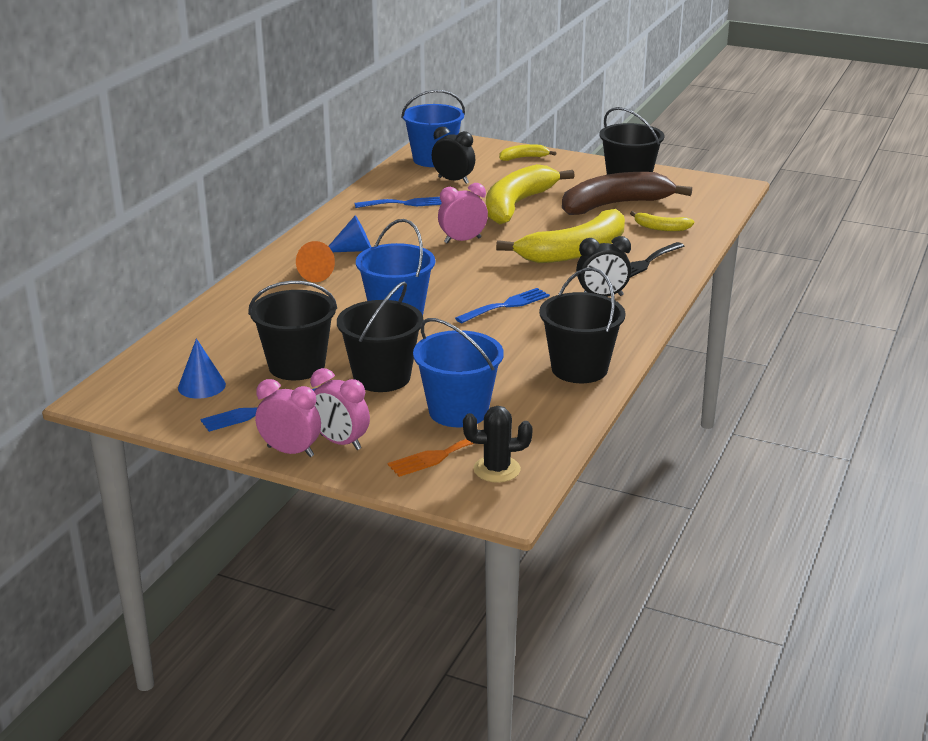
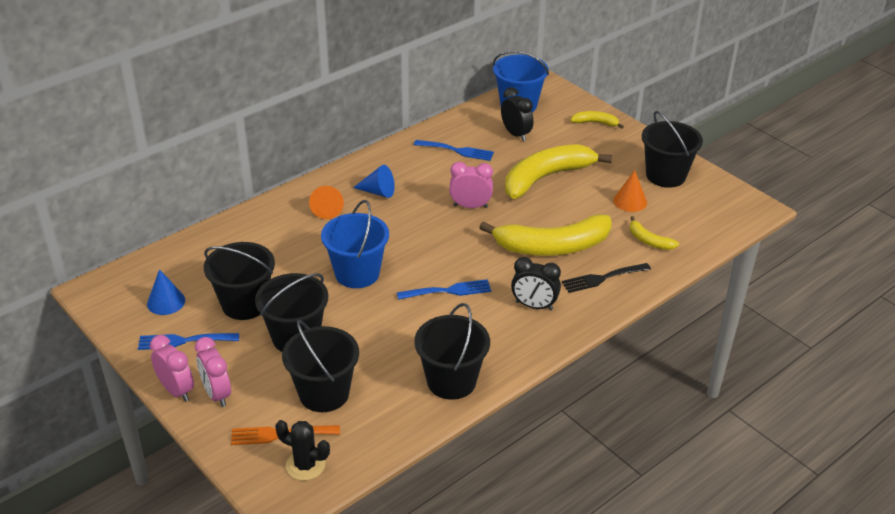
camera: 25 degrees right, 10 degrees up
(458, 411) = (324, 393): blue bucket -> black bucket
(614, 205) = (630, 201): brown banana -> orange cone

